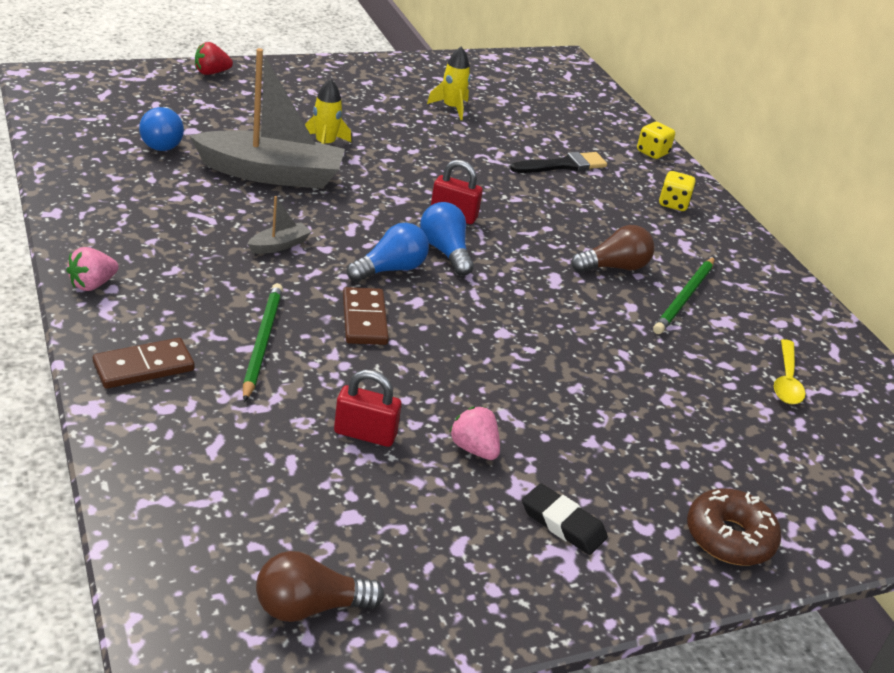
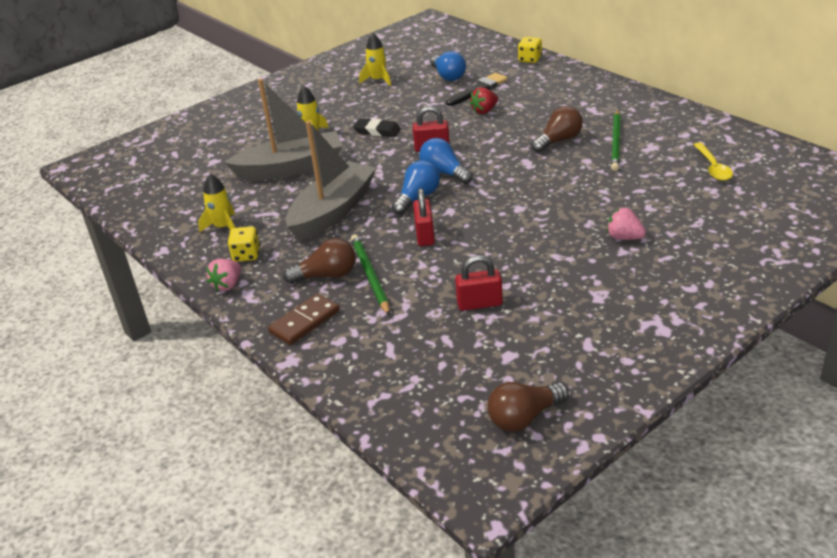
camera: 10 degrees left, 0 degrees up
(141, 213) = (223, 227): none -> yellow rocket
(163, 141) = (200, 176): blue light bulb -> blue light bulb (448, 76)
(211, 73) = (196, 118): red strawberry -> red strawberry (484, 111)
(212, 321) = (326, 275): none -> brown light bulb
(279, 245) = (333, 211): grey boat -> grey boat, size x2.41
(364, 319) = (425, 235): brown domino -> red padlock
(474, 449) = (554, 285): pink strawberry -> pink strawberry (624, 237)
(563, 523) = (640, 305): black eraser -> black eraser (377, 131)
(673, 204) = (566, 87): yellow dice -> yellow dice (246, 255)
(729, 537) = (744, 272): brown donut -> none

